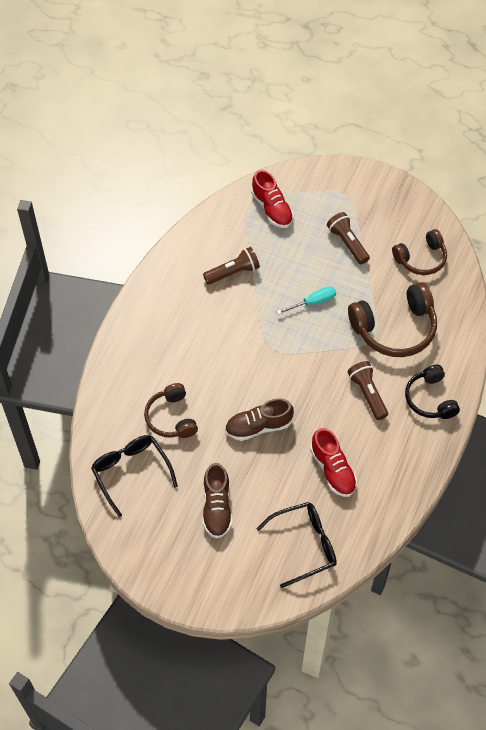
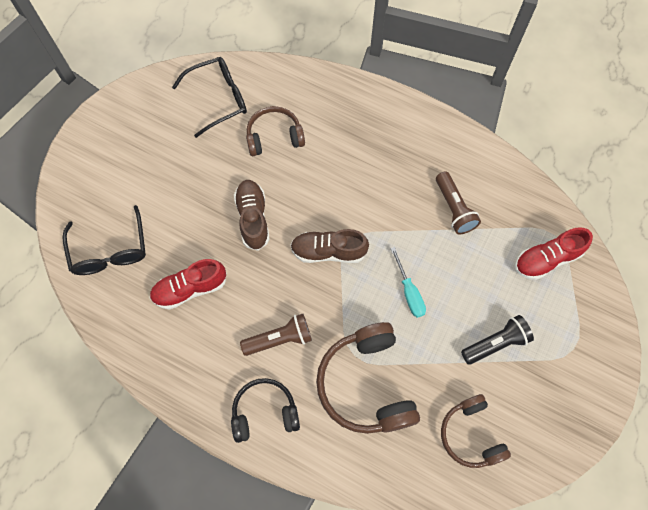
camera: 95 degrees right, 10 degrees up
(217, 507) = (167, 172): brown shoe -> brown shoe (328, 251)
(347, 243) = (495, 343): brown flashlight -> black flashlight

